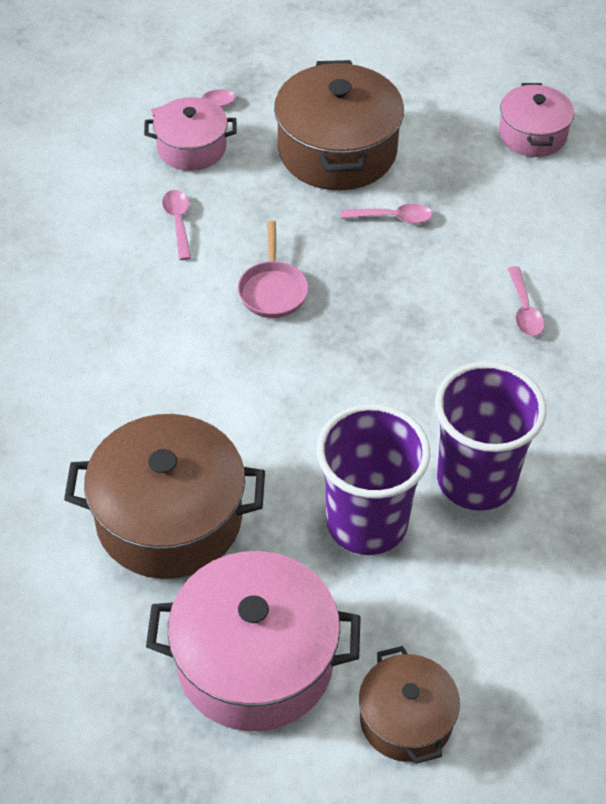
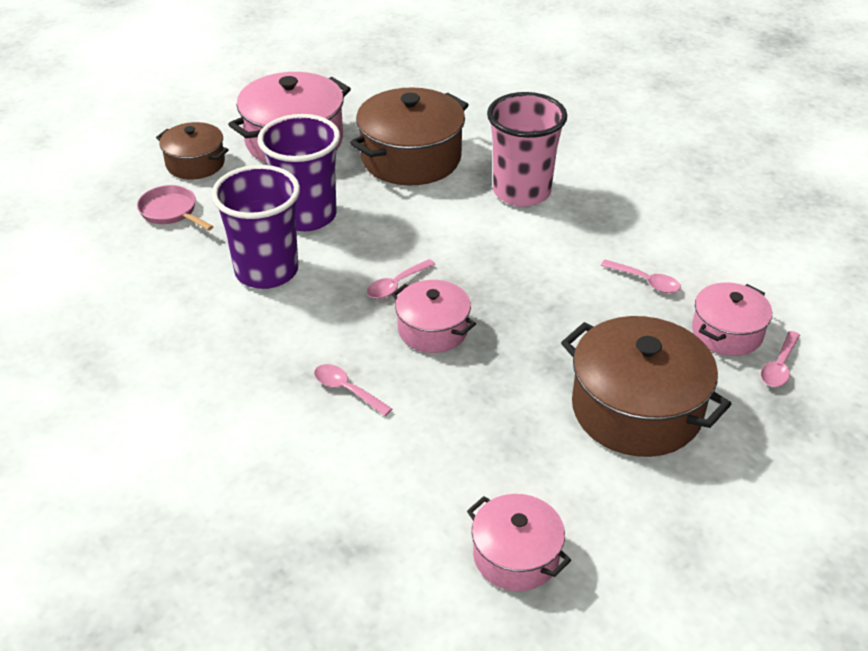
camera: 135 degrees right, 10 degrees down
(132, 383) = (521, 192): none -> pink cup
(272, 290) = (526, 285): pink pan -> pink pan (171, 212)
(393, 218) = (522, 388): pink spoon -> pink spoon (396, 285)
(399, 309) = (433, 330): none -> pink pot

